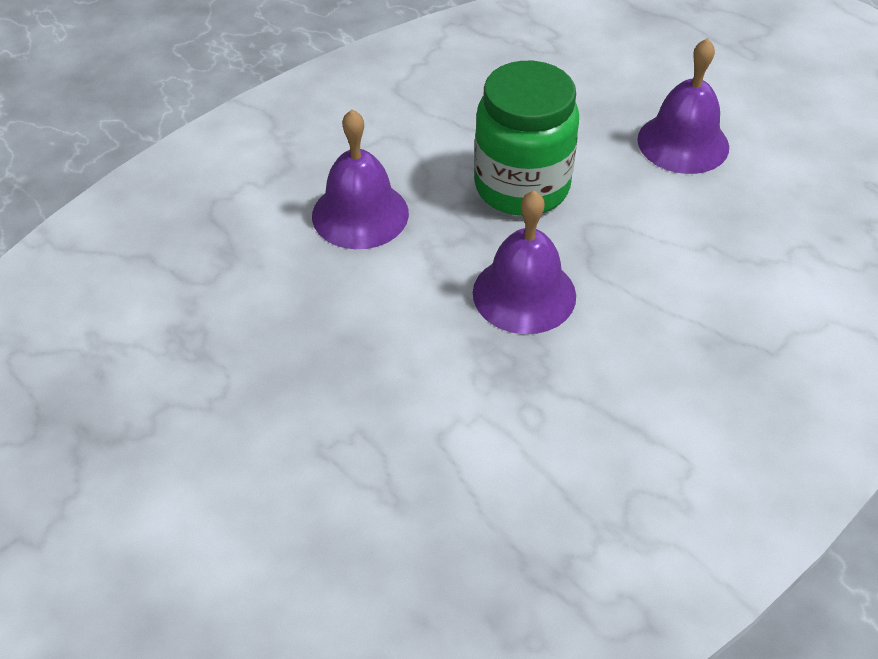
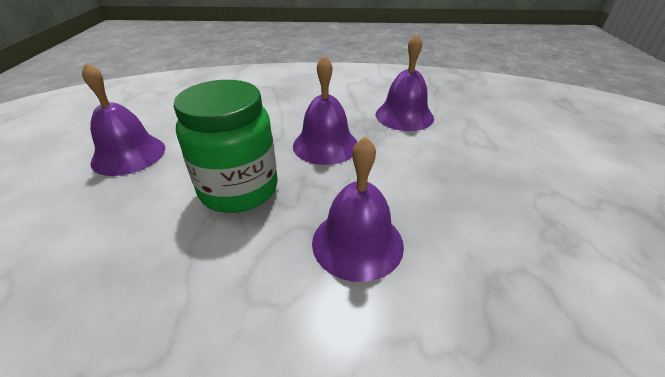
camera: 135 degrees left, 10 degrees down
(498, 432) = (404, 116): none -> purple bell

